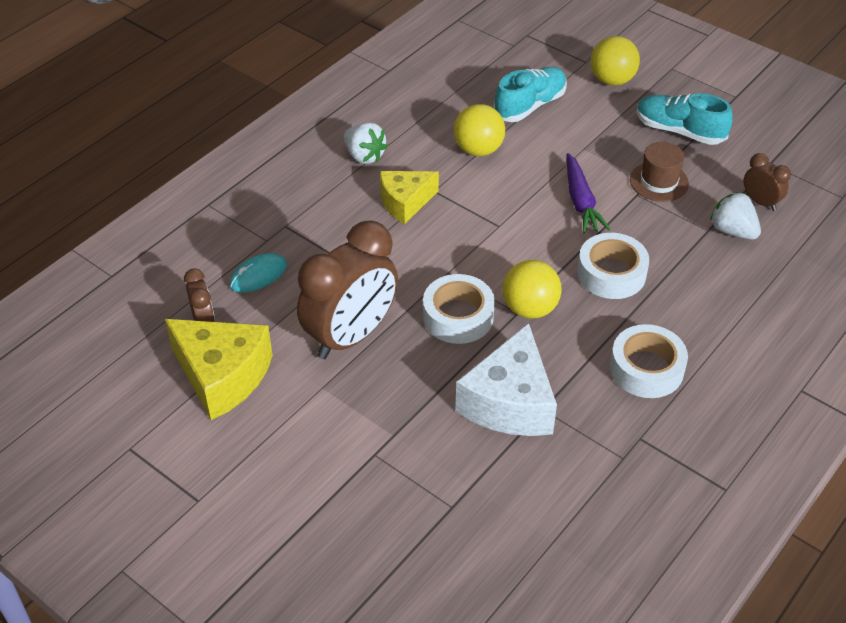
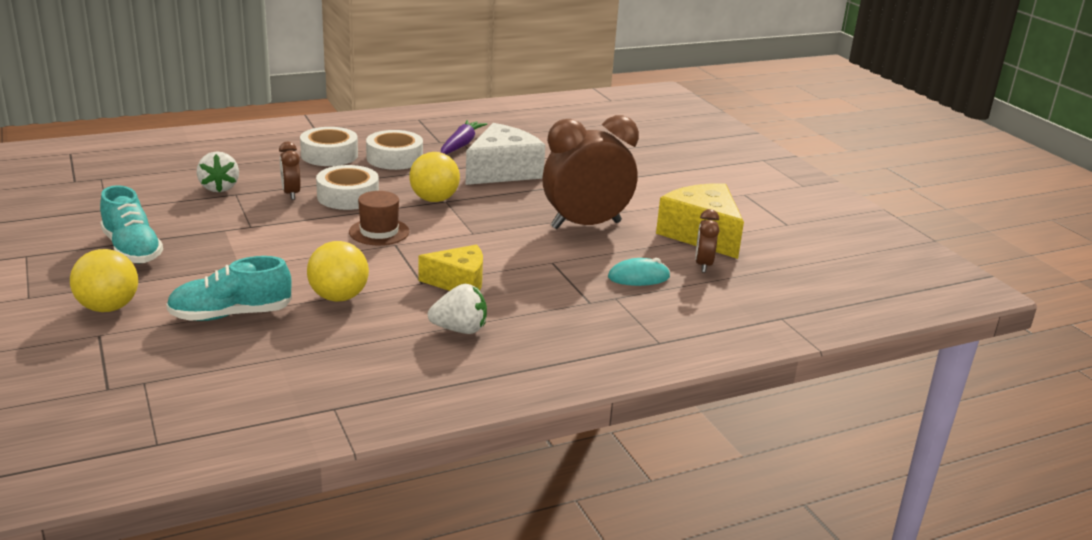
camera: 155 degrees left, 20 degrees down
(364, 156) = (460, 330): white strawberry -> white strawberry turned 105 degrees clockwise
(458, 316) = (493, 211): white tape -> white tape (329, 155)
(581, 201) = (304, 236): purple carrot -> purple carrot (461, 144)
(659, 181) = (218, 227): brown hat -> brown hat (379, 232)
(760, 202) = (166, 193): brown clock -> brown clock (291, 194)

